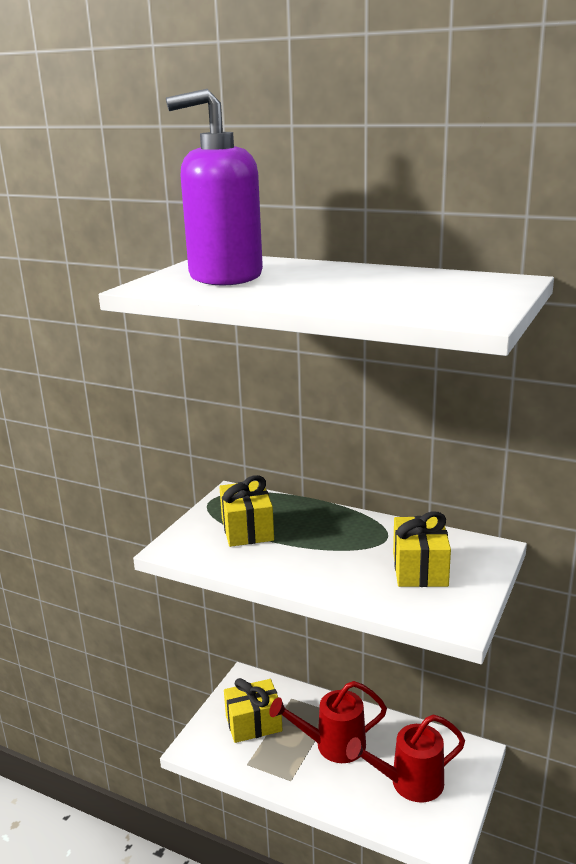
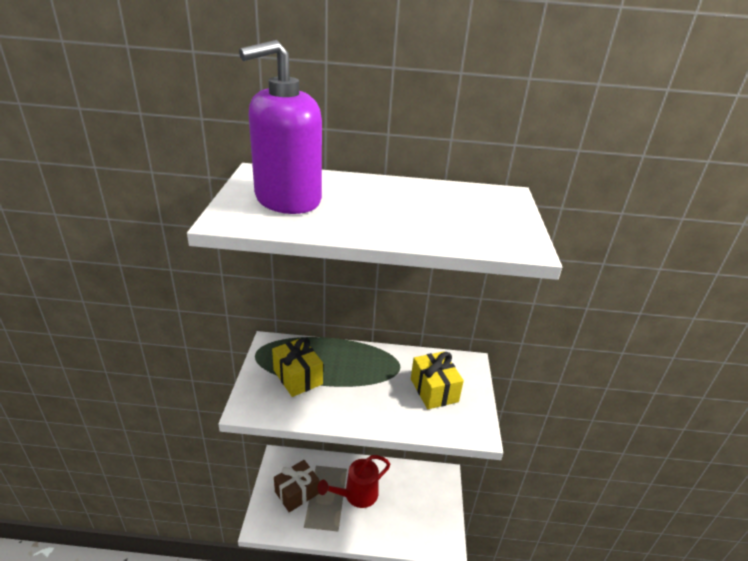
camera: 25 degrees left, 10 degrees up
(253, 723) = (297, 492): yellow gift -> brown gift
(409, 783) = (413, 509): red watering can -> none

